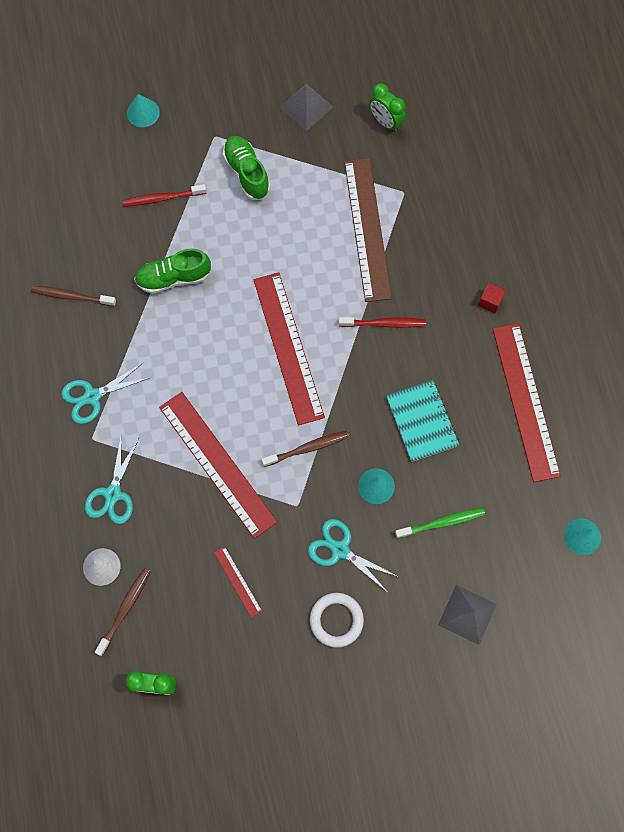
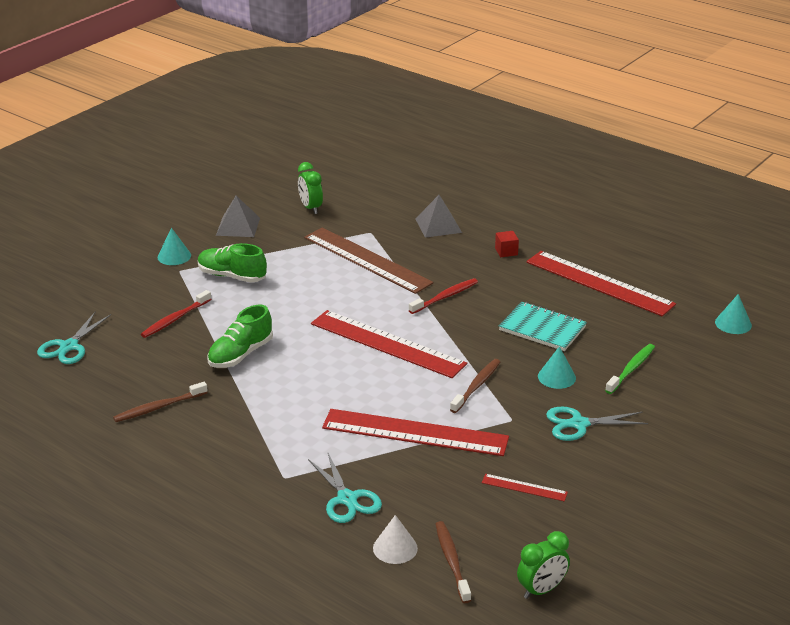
camera: 40 degrees left, 40 degrees down
(92, 396) = (252, 453): turquoise scissors -> turquoise scissors (69, 346)
(143, 112) = (99, 285): turquoise cone -> turquoise cone (174, 256)
(336, 620) = (631, 463): white ring -> none
(385, 122) = (310, 208): green clock -> green clock turned 60 degrees clockwise
(467, 614) = (718, 404): grey pyramid -> grey pyramid (438, 225)

